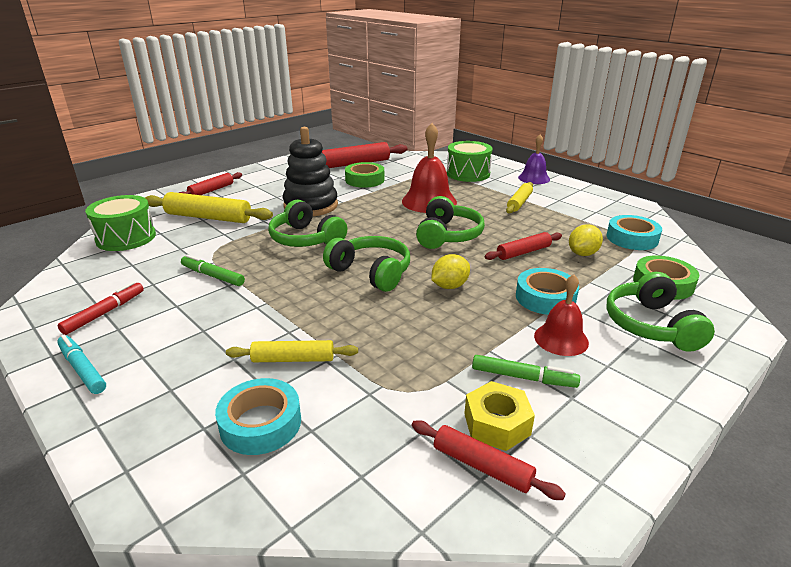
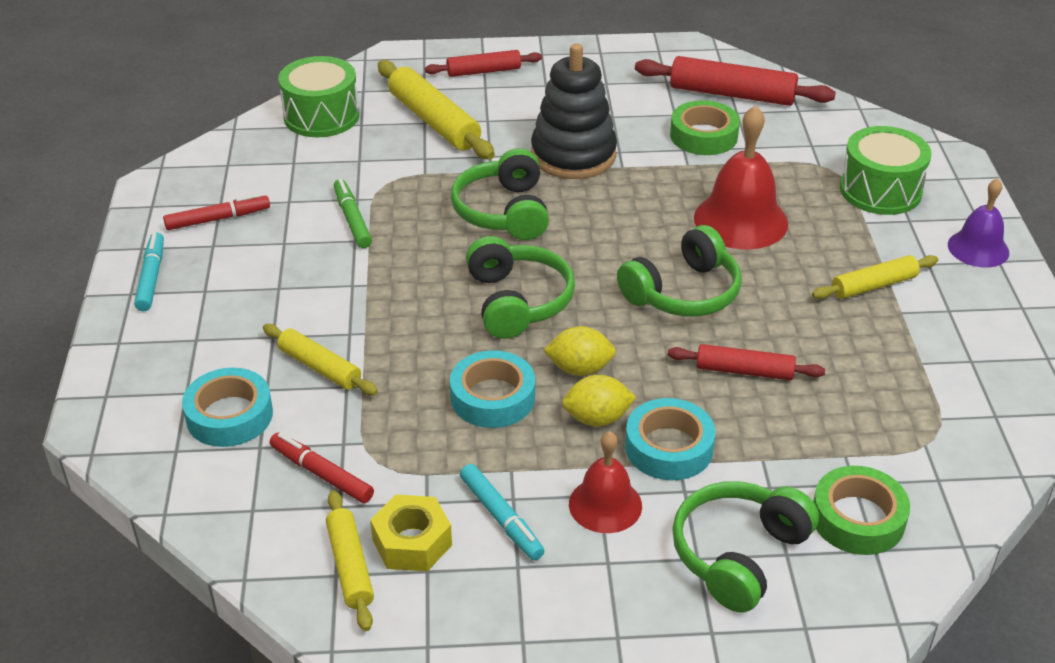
camera: 40 degrees right, 10 degrees up
(380, 420) = (321, 474): none -> red marker
(482, 466) = (350, 566): red rolling pin -> yellow rolling pin
(523, 377) = (501, 518): green marker -> turquoise marker
(582, 254) = (824, 416): yellow lemon -> yellow lemon (597, 419)
(632, 238) = (943, 433): turquoise tape -> turquoise tape (492, 397)

